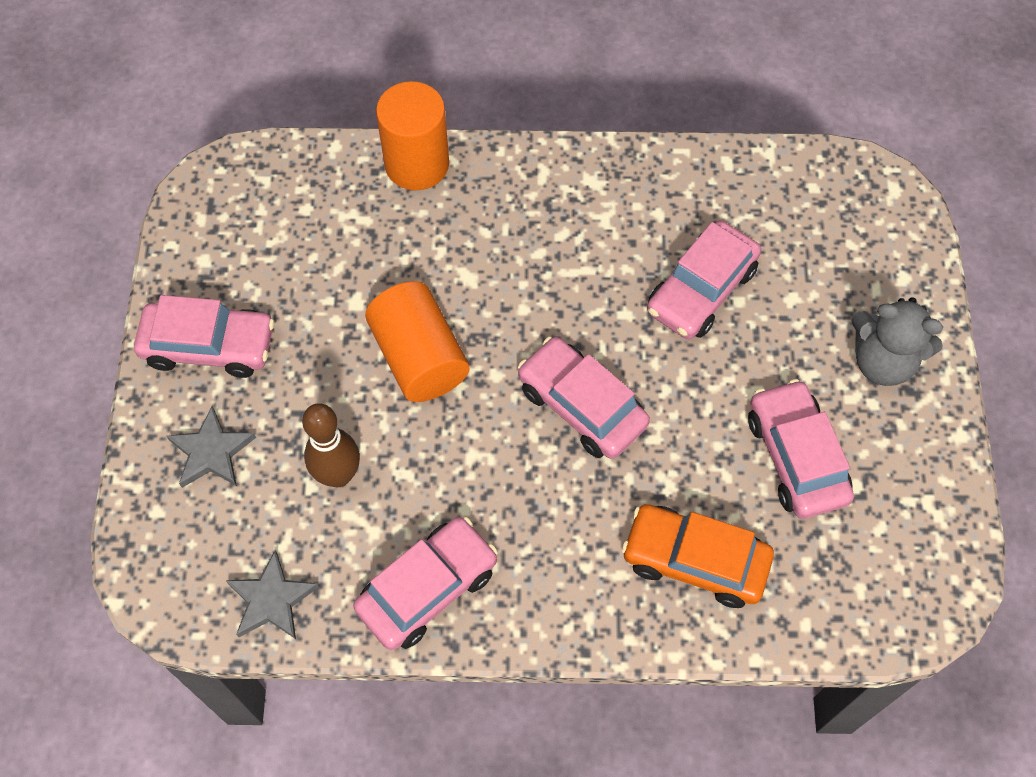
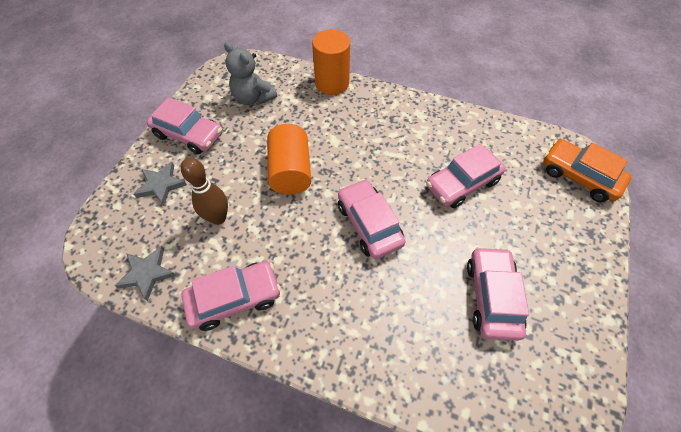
camera: 20 degrees right, 5 degrees down
(695, 561) = (404, 340): orange car -> orange car (578, 176)
(882, 361) = (564, 256): grey teddy bear -> grey teddy bear (253, 98)

